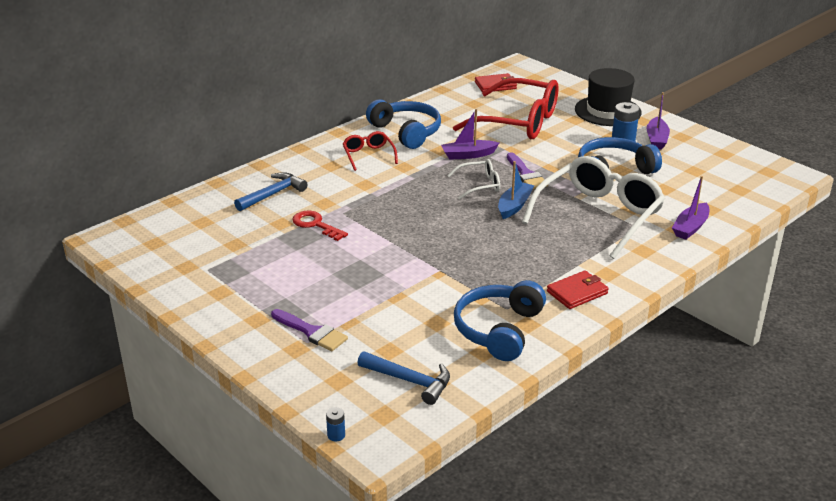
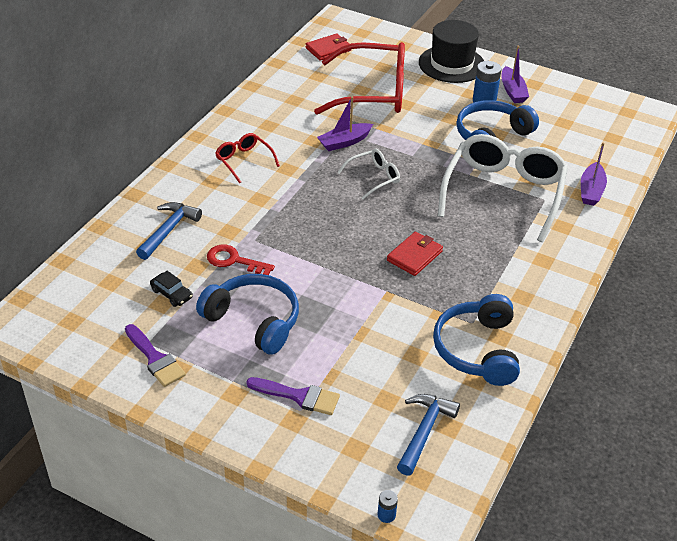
camera: 20 degrees left, 10 degrees up
(248, 239) = (171, 294): none -> black car
(406, 132) = (268, 124): blue headphones -> blue headphones (253, 321)
(409, 381) = (424, 431): blue hammer -> blue hammer turned 75 degrees counterclockwise
(514, 206) = (419, 197): blue boat -> none
(526, 174) = (412, 156): purple brush -> purple brush (155, 359)
(577, 292) = (527, 289): red wallet -> red wallet (414, 256)

